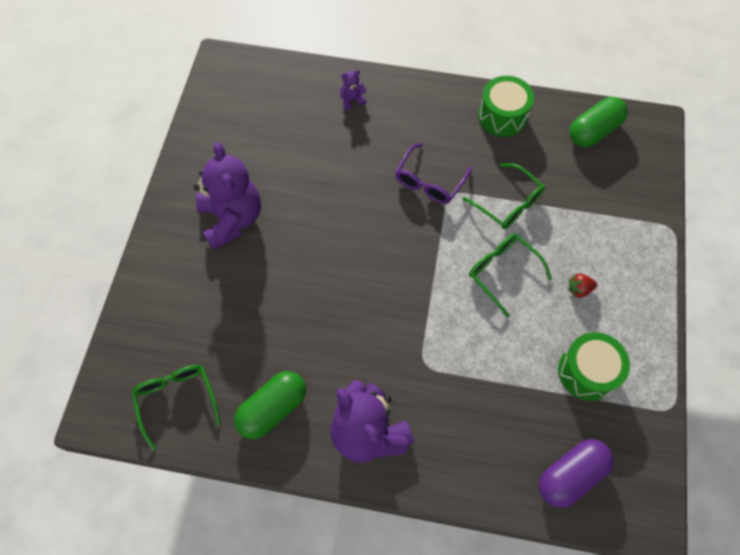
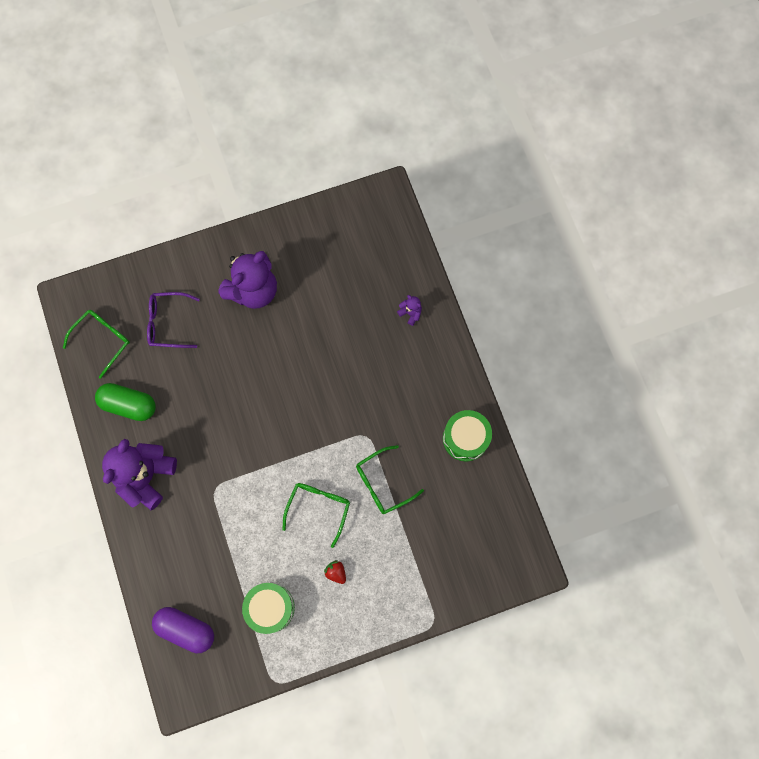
camera: 60 degrees right, 10 degrees up
(429, 182) = (367, 413): purple glasses -> purple glasses (168, 323)
(508, 204) = (382, 483): green glasses -> green glasses turned 45 degrees clockwise
(593, 131) = (494, 519): green capsule -> none

